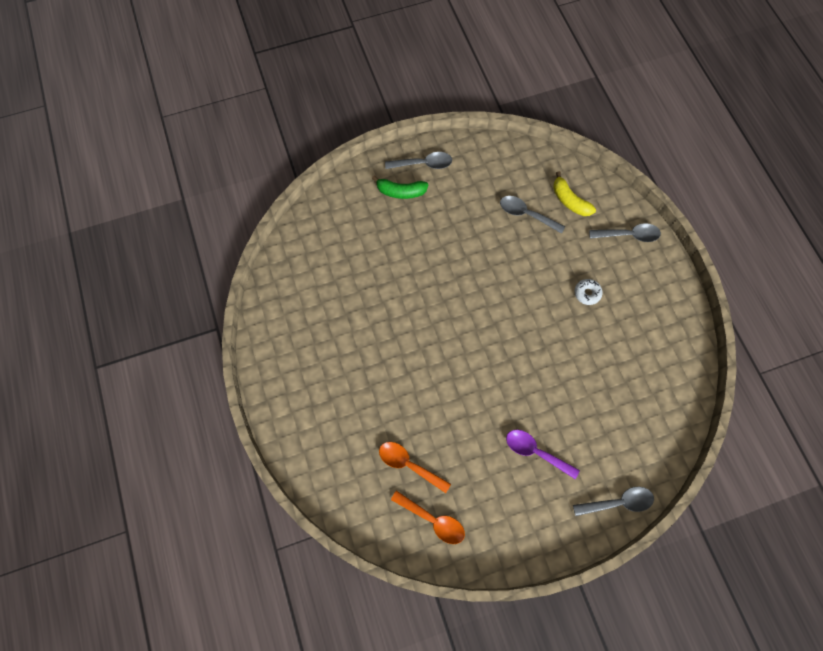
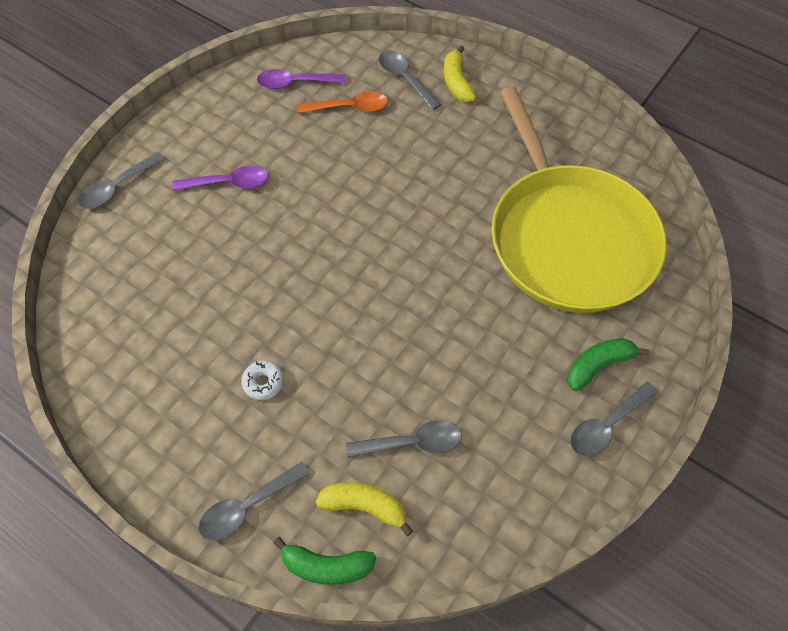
camera: 145 degrees right, 10 degrees down
(315, 435) = (457, 82): none -> yellow banana
(349, 465) = (405, 79): none -> grey spoon
(350, 268) = (568, 238): none -> yellow pan
(433, 520) = (295, 83): orange spoon -> purple spoon
(604, 187) = (326, 566): none -> green banana

